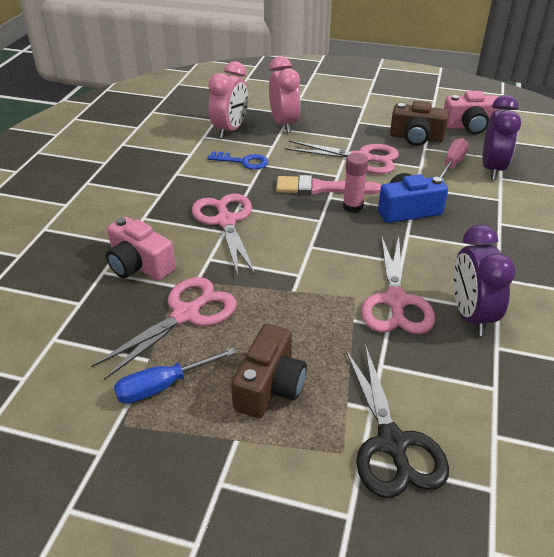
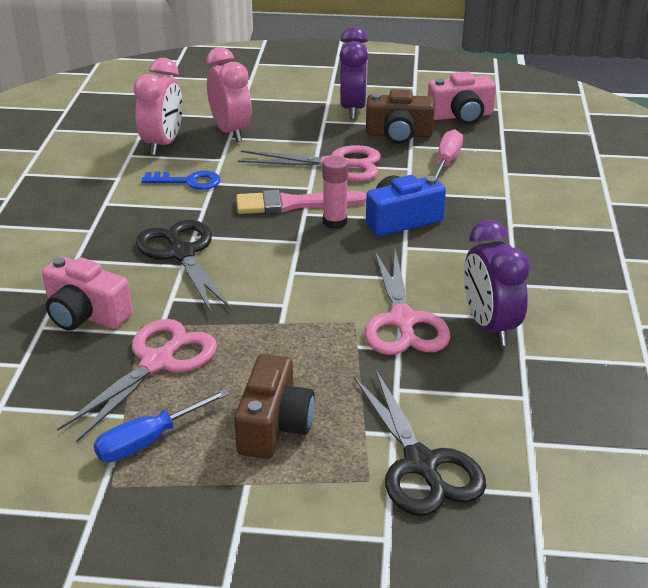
camera: 10 degrees left, 5 degrees down
(226, 221) = (182, 253): pink scissors -> black scissors
(492, 169) = (494, 163): purple clock -> purple clock (353, 109)

